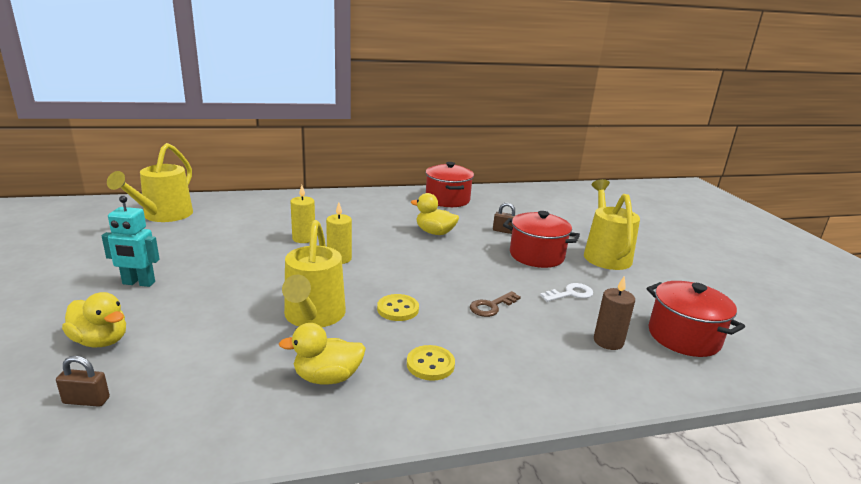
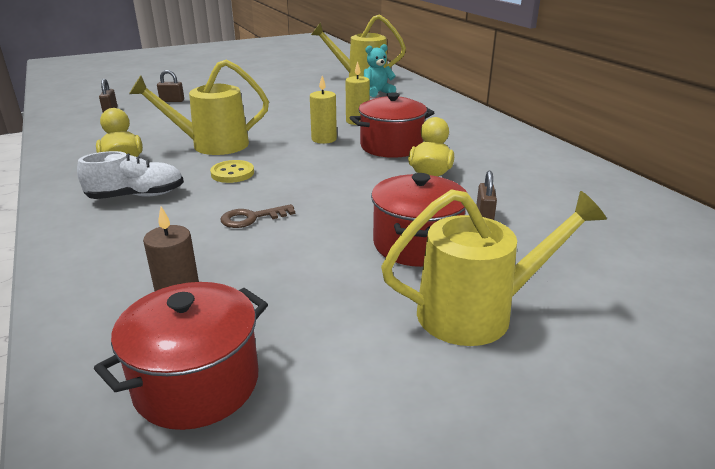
camera: 80 degrees right, 5 degrees up
(101, 341) = (172, 101): yellow duck -> brown padlock
(138, 283) = (247, 93): turquoise robot -> none
(227, 217) = (377, 92): none -> turquoise teddy bear
(430, 364) = (136, 196): yellow button -> white shoe
(447, 199) = (555, 171): red pot -> red pot (391, 146)
(491, 306) = (251, 218): brown key -> brown key turned 60 degrees counterclockwise
(571, 294) = (306, 273): white key -> none

